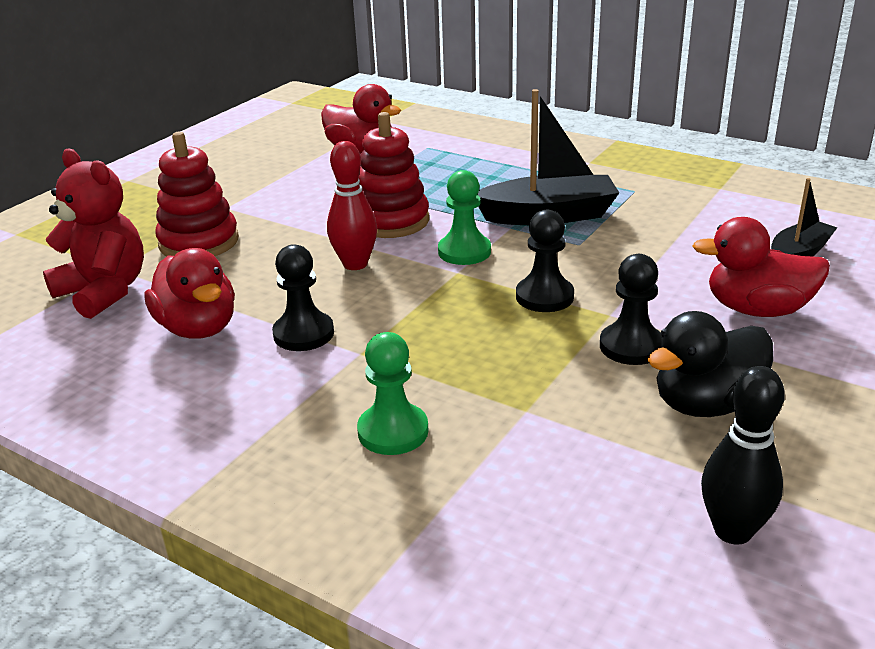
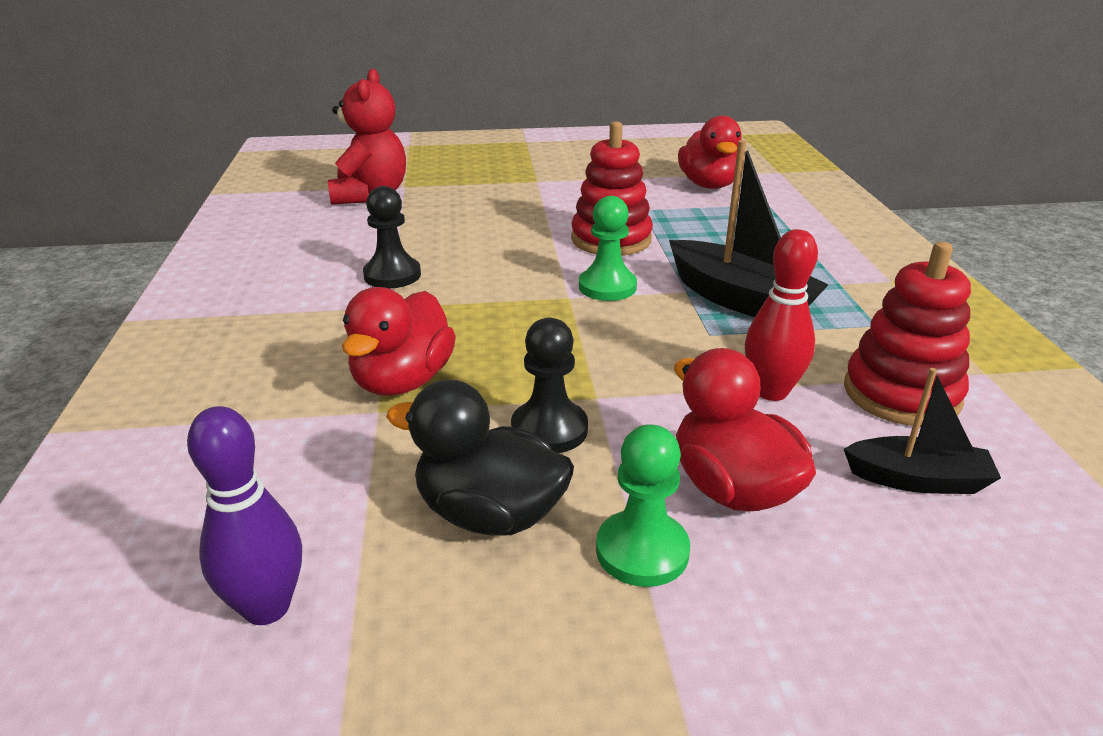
camera: 50 degrees right, 0 degrees up
(198, 328) = (358, 239): red duck -> red duck (402, 381)
(199, 242) = (474, 193): red stacking toy -> red stacking toy (901, 394)
(355, 264) = (520, 253): red bowling pin -> red bowling pin (771, 391)
(393, 431) = (290, 361): green pawn -> green pawn (642, 551)
(544, 296) = (582, 351): black pawn -> none
(733, 531) = (267, 607): black bowling pin -> purple bowling pin

